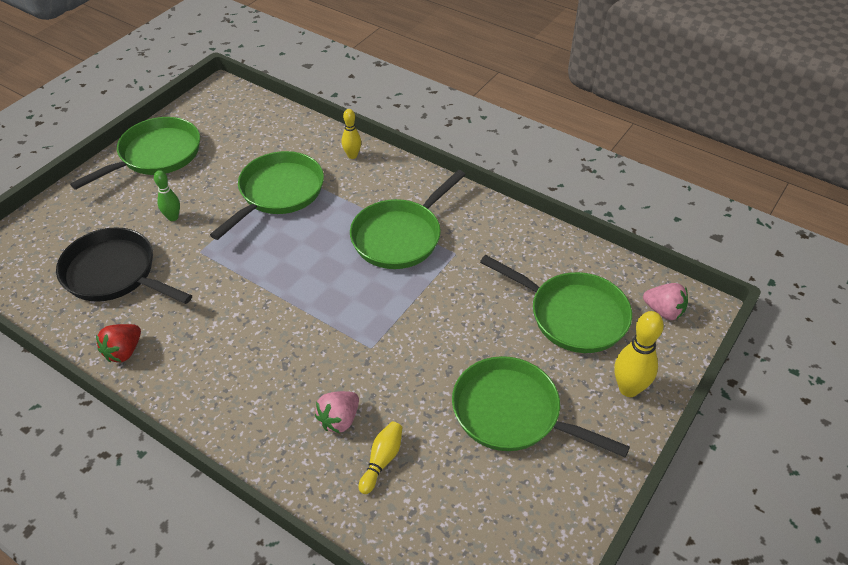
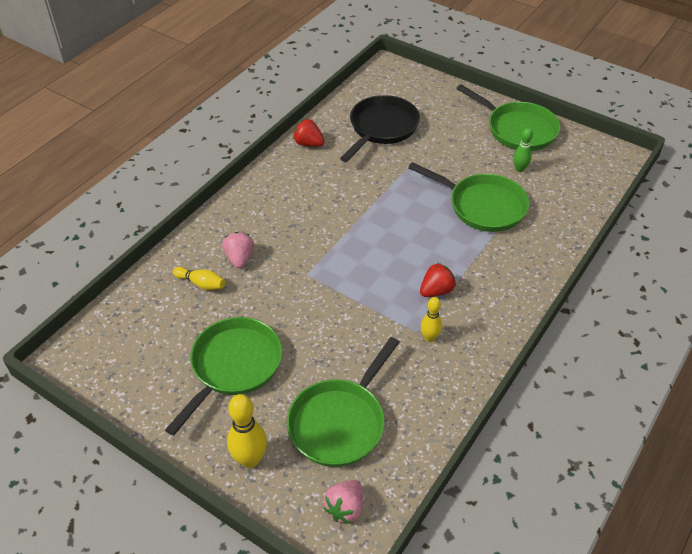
camera: 90 degrees right, 0 degrees up
(173, 217) = (444, 149): green bowling pin -> green bowling pin (519, 169)
(339, 419) = (239, 258): pink strawberry -> pink strawberry turned 45 degrees clockwise
(352, 155) = (544, 253): yellow bowling pin -> yellow bowling pin (429, 338)
(400, 236) = (436, 291): green pan -> red strawberry

